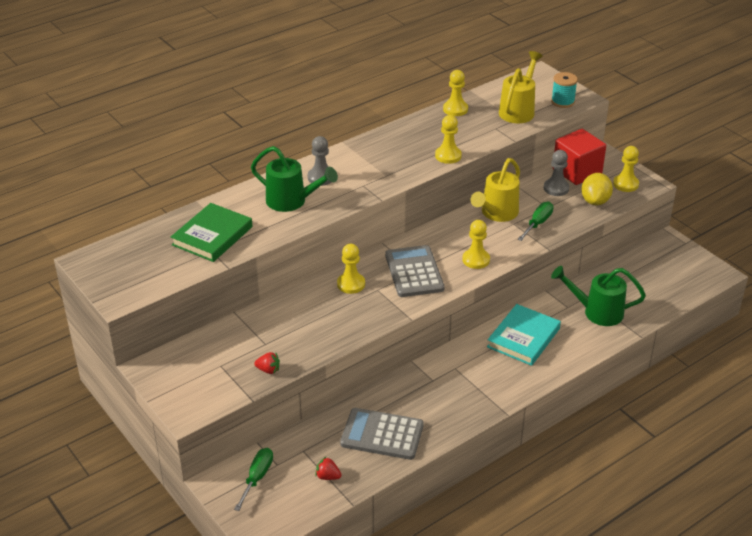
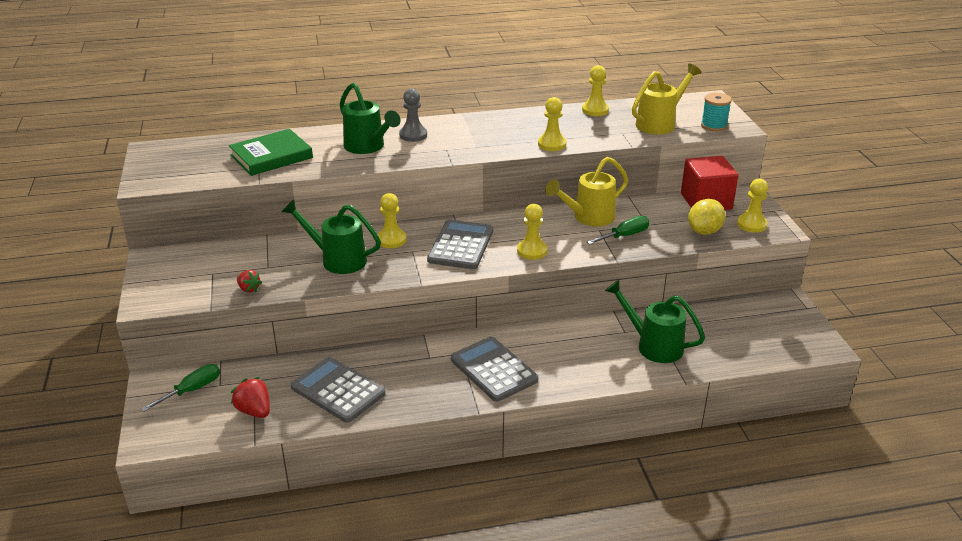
camera: 25 degrees right, 5 degrees down
(321, 317) = (338, 259): none -> green watering can
(328, 476) = (254, 411): red strawberry -> red strawberry, size x1.53
(492, 374) = (493, 370): none -> grey calculator
(523, 338) = (554, 346): turquoise book -> none
(556, 188) = (670, 211): grey pawn -> none

